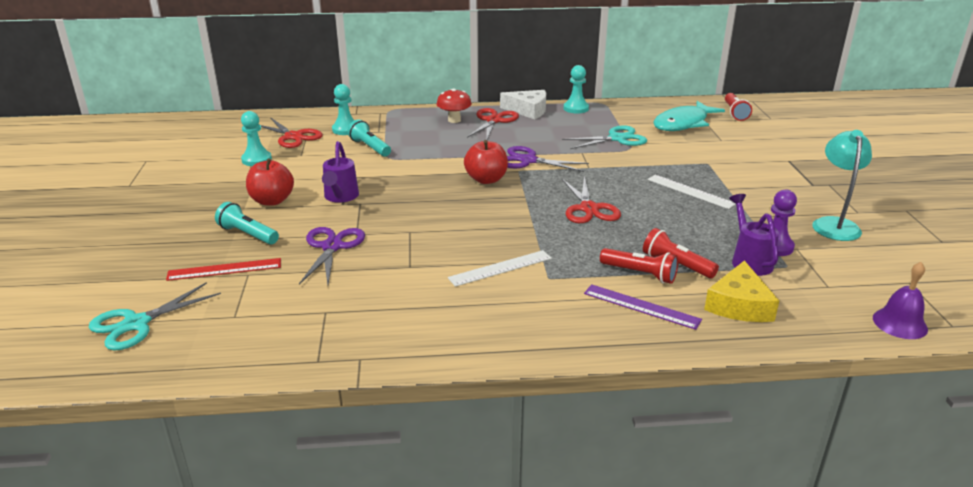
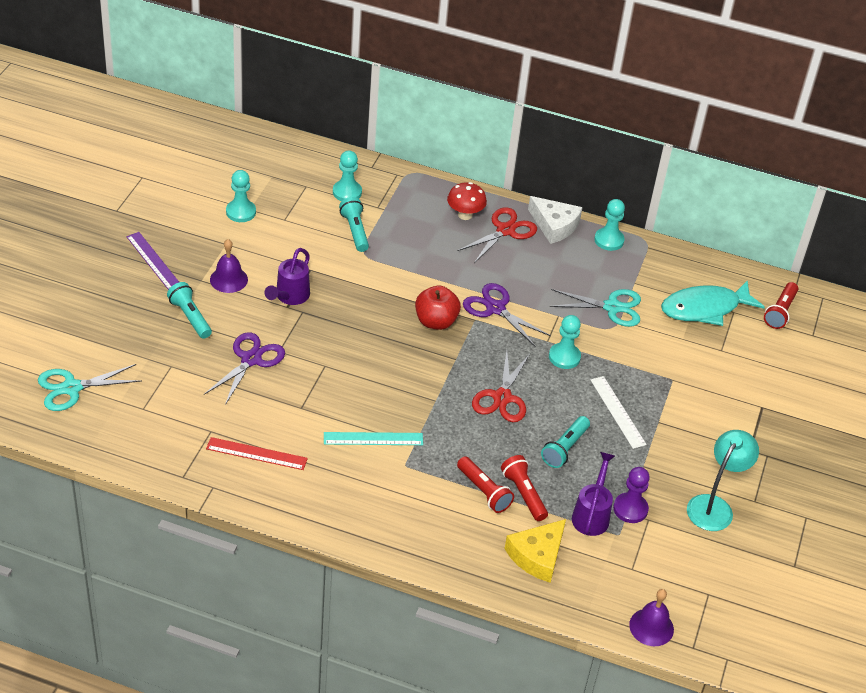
camera: 20 degrees right, 15 degrees up
(224, 269) = (155, 353): red ruler -> red ruler (256, 453)
(272, 201) = (228, 279): red apple -> purple bell
(293, 137) = (291, 186): red scissors -> none
(500, 268) = (373, 439): white ruler -> turquoise ruler
(612, 172) = (564, 357): none -> turquoise pawn
(641, 306) = (456, 525): purple ruler -> purple ruler (153, 261)
(675, 225) = (564, 448): none -> turquoise flashlight

